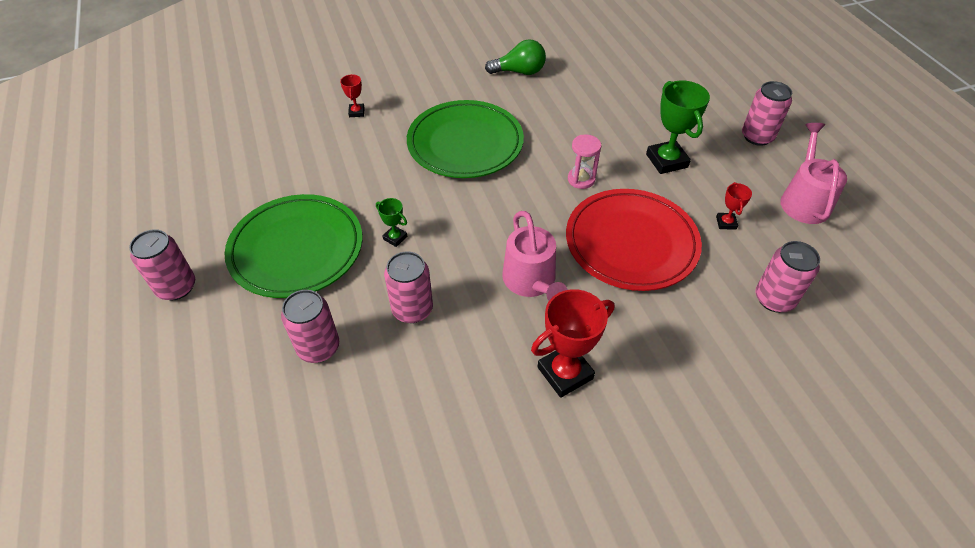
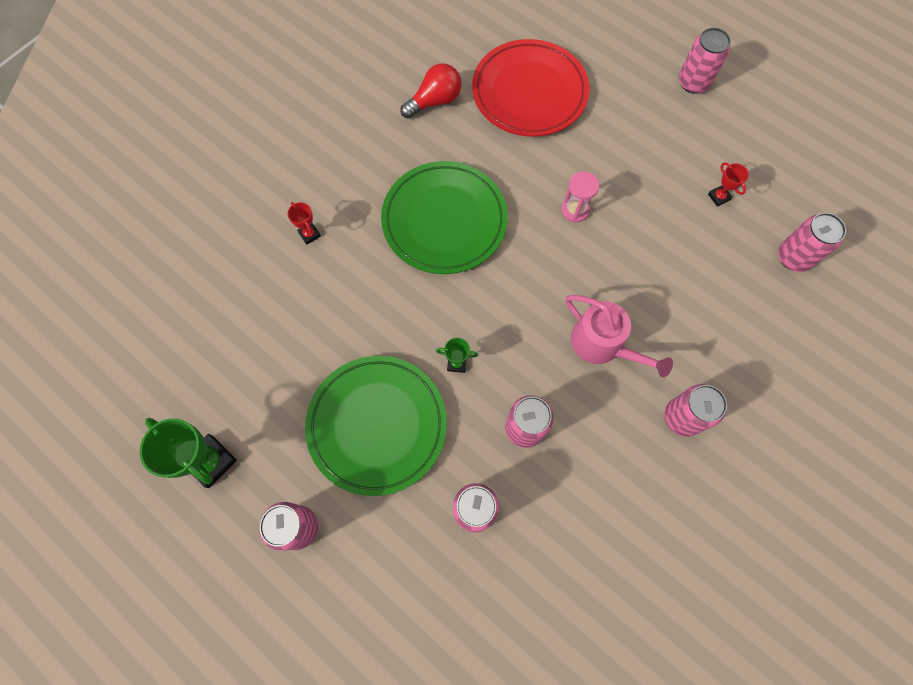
camera: 30 degrees left, 20 degrees up
(519, 72) = (435, 101): green light bulb -> red light bulb
(565, 373) = (682, 417): red trophy -> pink can
(631, 243) = (657, 259): red plate -> red plate (529, 92)
(666, 161) = (634, 150): green trophy -> green trophy (211, 461)
(804, 200) = (765, 139): pink watering can -> none

